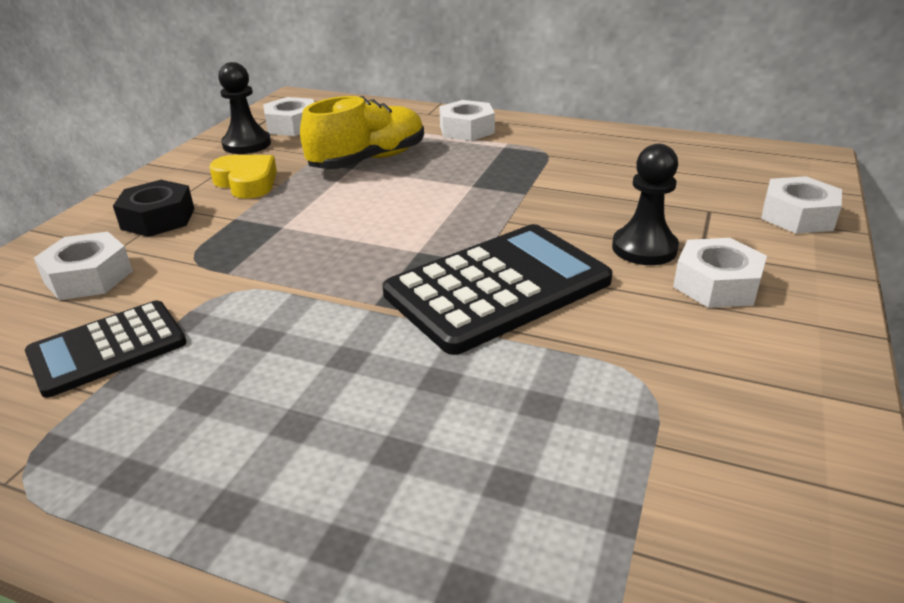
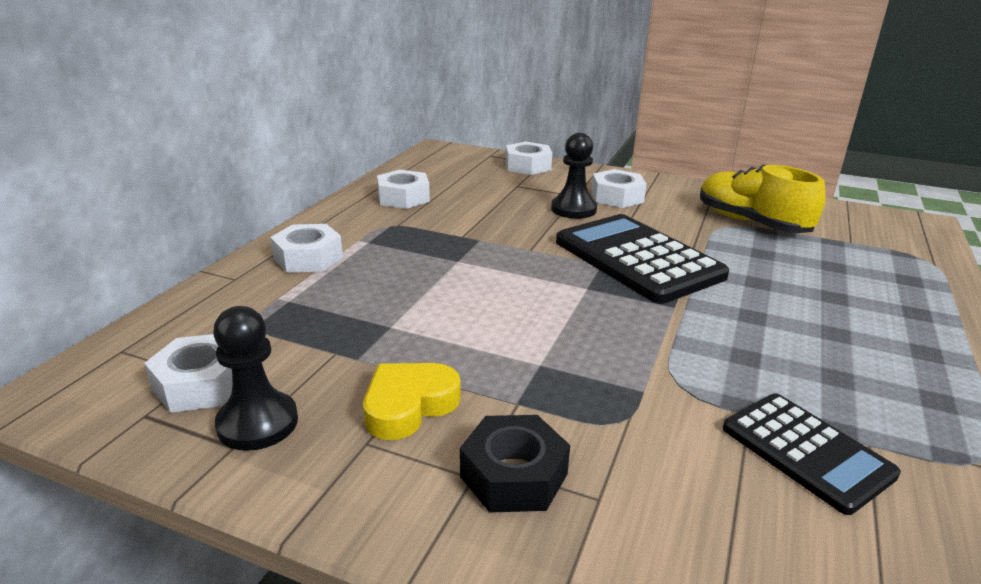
camera: 90 degrees left, 5 degrees down
(88, 277) = (679, 509): white nut -> white nut (403, 198)
(368, 160) = (371, 316): yellow shoe -> yellow shoe (751, 223)

